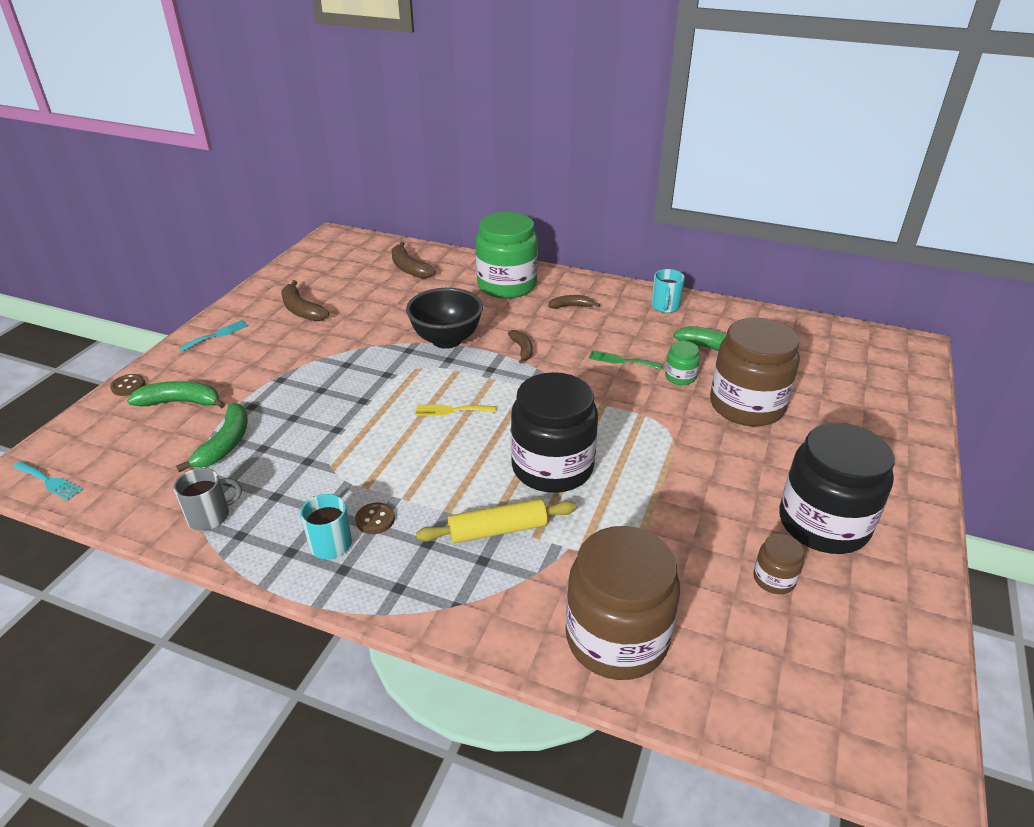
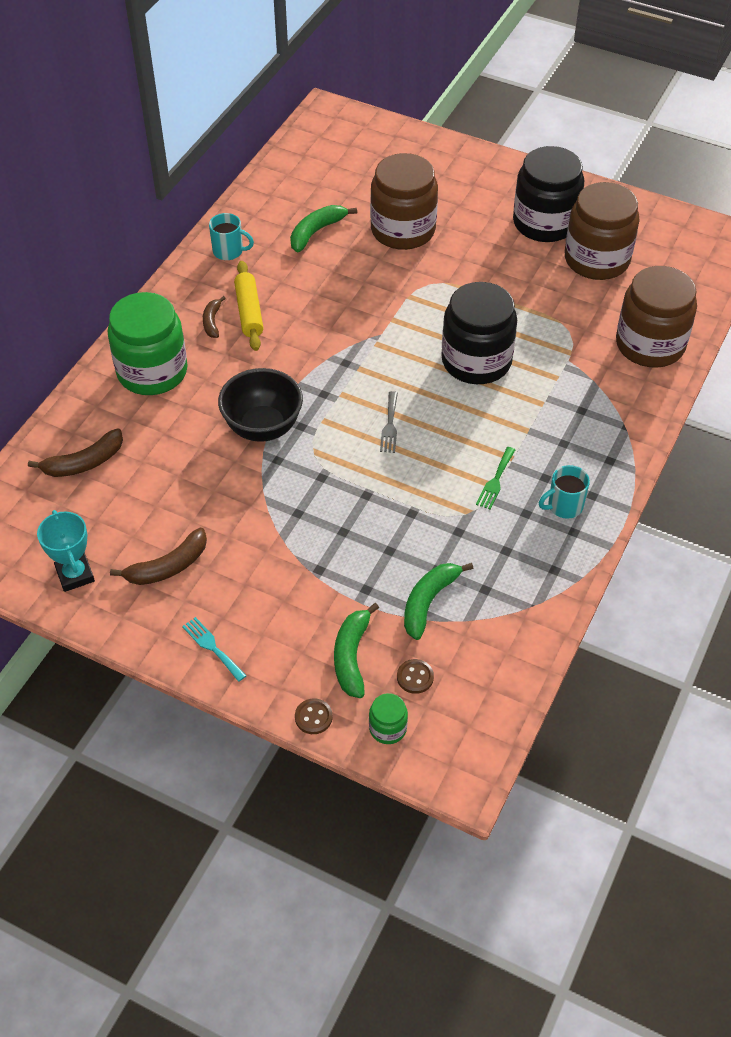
camera: 85 degrees left, 15 degrees up
(49, 481) = (478, 745): turquoise fork -> none
(210, 516) = (531, 596): grey mug -> none
(225, 444) = (428, 602): green banana -> green banana turned 75 degrees counterclockwise
(302, 276) = (75, 575): none -> turquoise trophy
(375, 519) = (537, 477): brown button -> brown button (415, 677)
(451, 410) = (390, 425): yellow fork -> grey fork
(497, 530) = (550, 400): yellow rolling pin -> yellow rolling pin (249, 312)
(522, 349) = (292, 367): brown banana -> none
(622, 361) = (323, 297): green fork -> green fork (495, 481)
(680, 377) = (355, 262): green jar -> green jar (388, 728)
(774, 579) = (597, 259): brown jar -> brown jar, size x2.29

